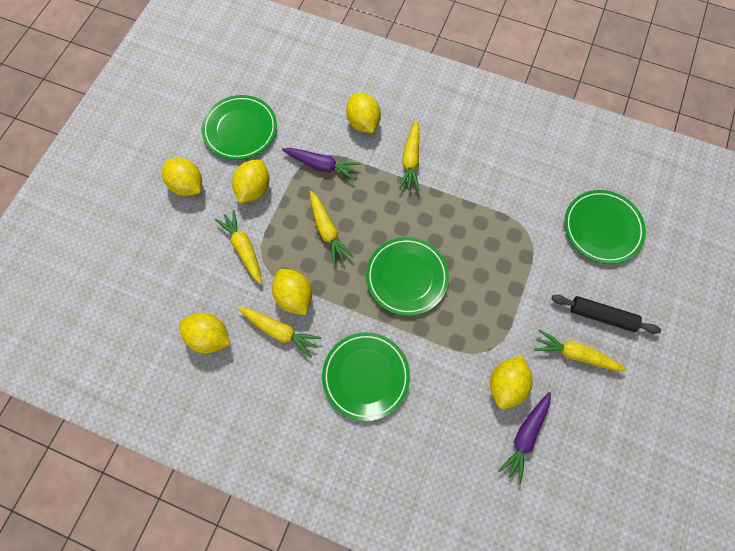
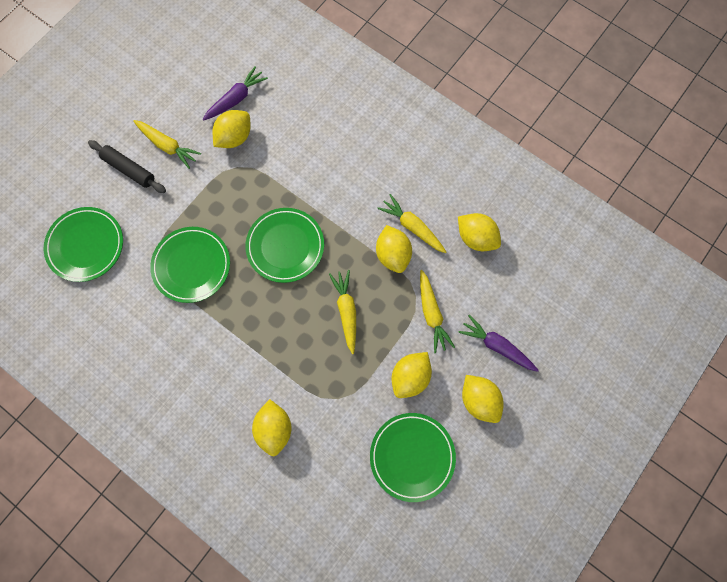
camera: 165 degrees left, 5 degrees up
(322, 165) = (333, 386): purple carrot -> purple carrot (497, 346)
(366, 376) = (347, 172): green plate -> green plate (192, 265)
(411, 160) = (239, 367): yellow carrot -> none

